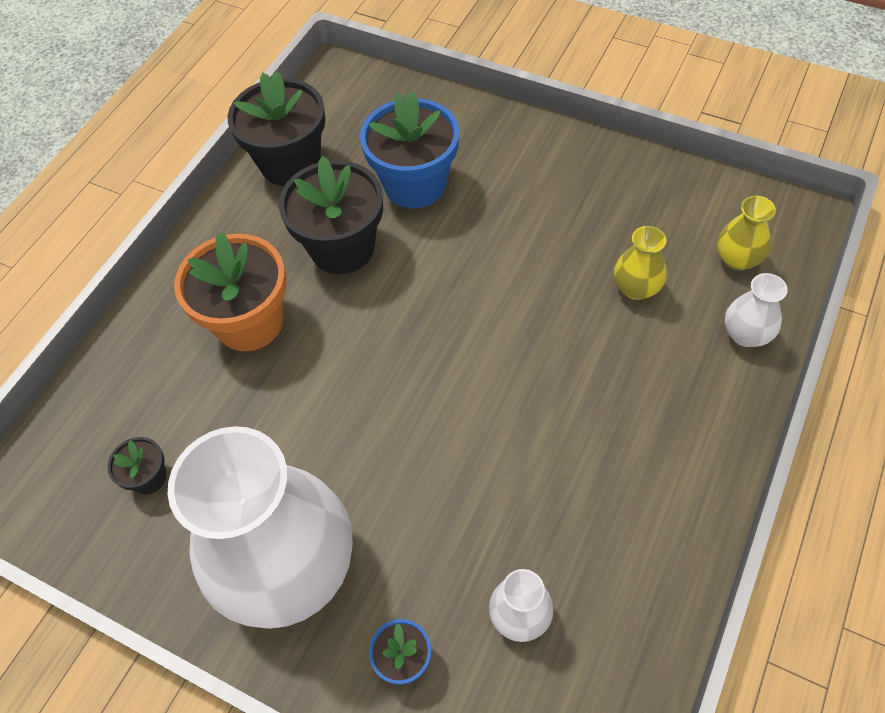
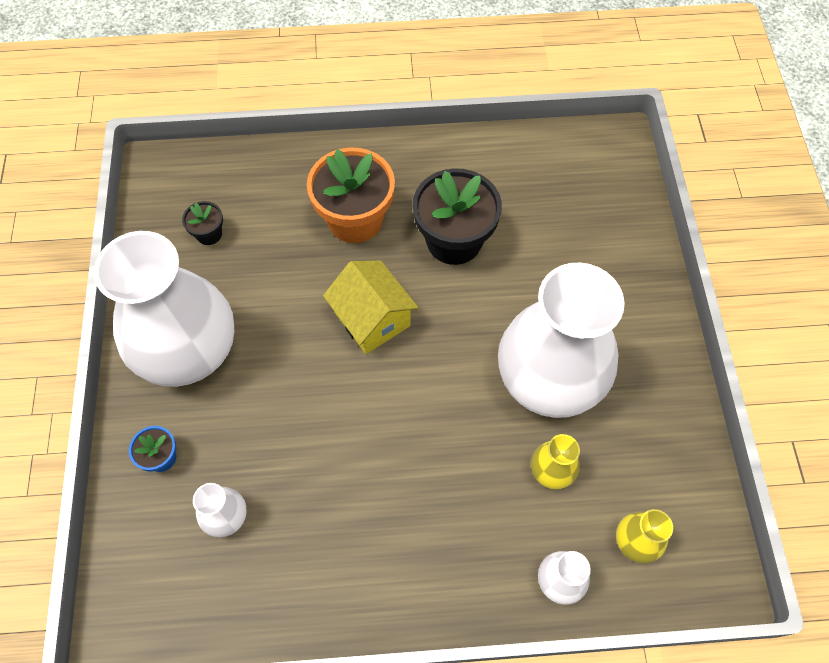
camera: 55 degrees right, 5 degrees up
(290, 163) = (508, 162): black flower pot -> none
(378, 361) = (372, 319): none -> yellow house
(415, 184) = (545, 256): blue flower pot -> none
(544, 245) = (548, 380): none -> white vase

